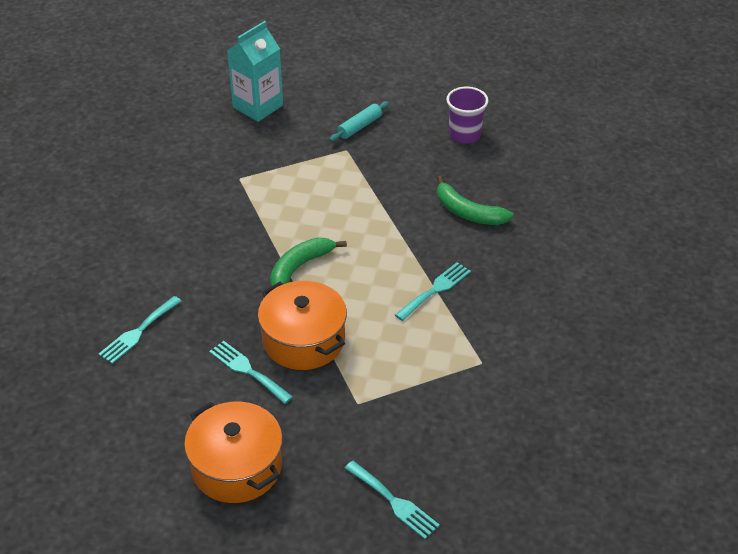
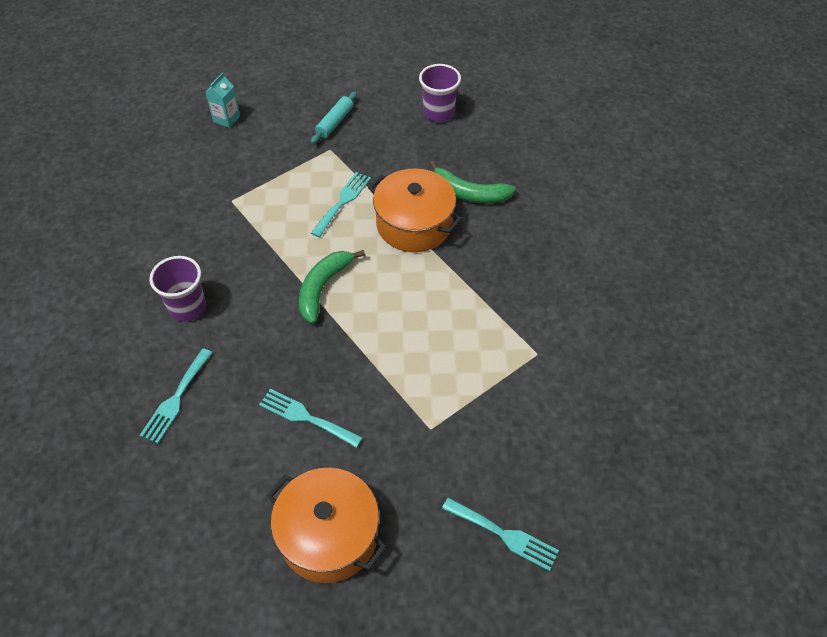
camera: 15 degrees left, 10 degrees up
(171, 260) = (187, 307): none -> purple cup
(258, 106) = (226, 119): turquoise carton -> turquoise carton, size x0.54
(303, 340) = (353, 369): orange pot -> orange pot (414, 224)
(435, 290) = (465, 283): turquoise fork -> turquoise fork (342, 202)

